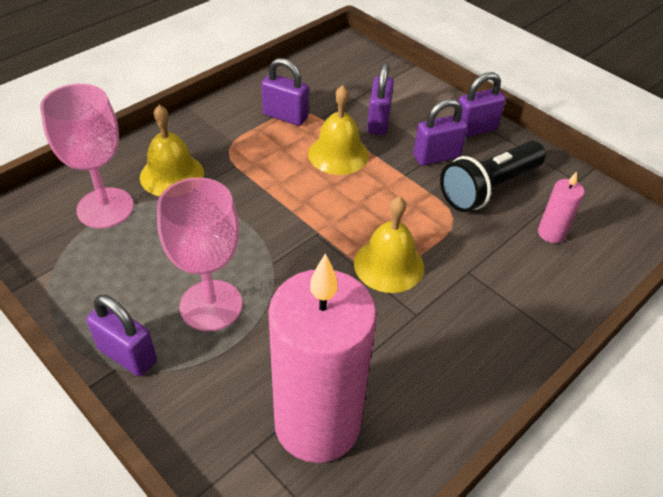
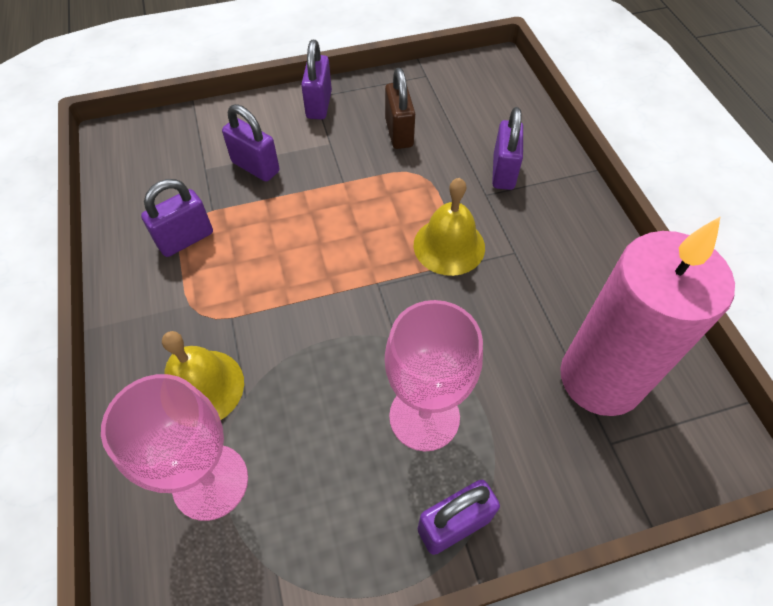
camera: 60 degrees left, 10 degrees up
(338, 154) = (279, 219): yellow bell -> none
(436, 156) = (335, 148): purple padlock -> purple padlock (503, 172)
(489, 188) = (399, 133): black flashlight -> brown padlock
(551, 233) = (473, 121): pink candle -> none

